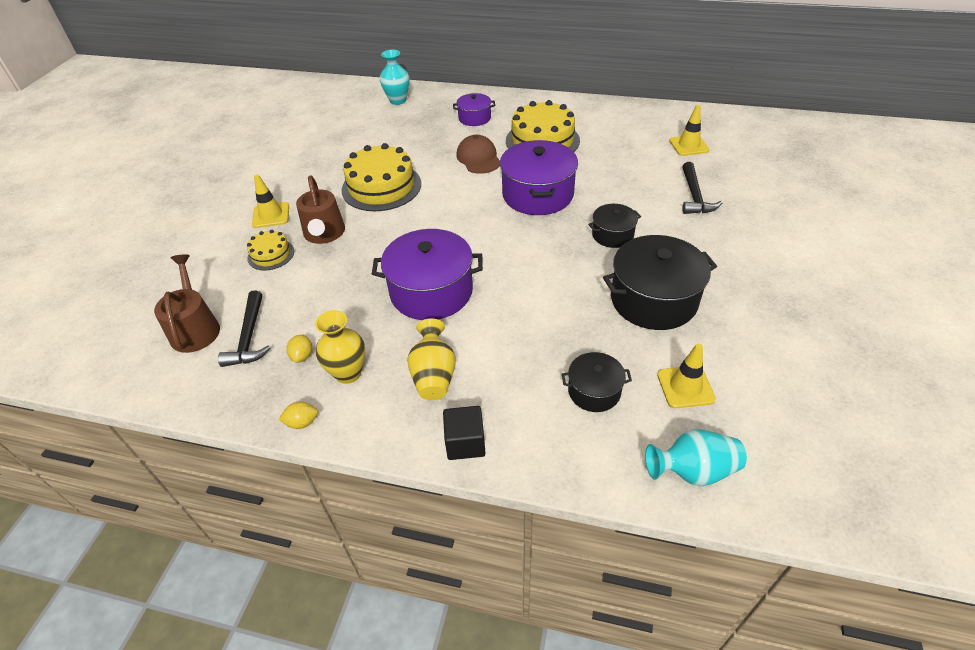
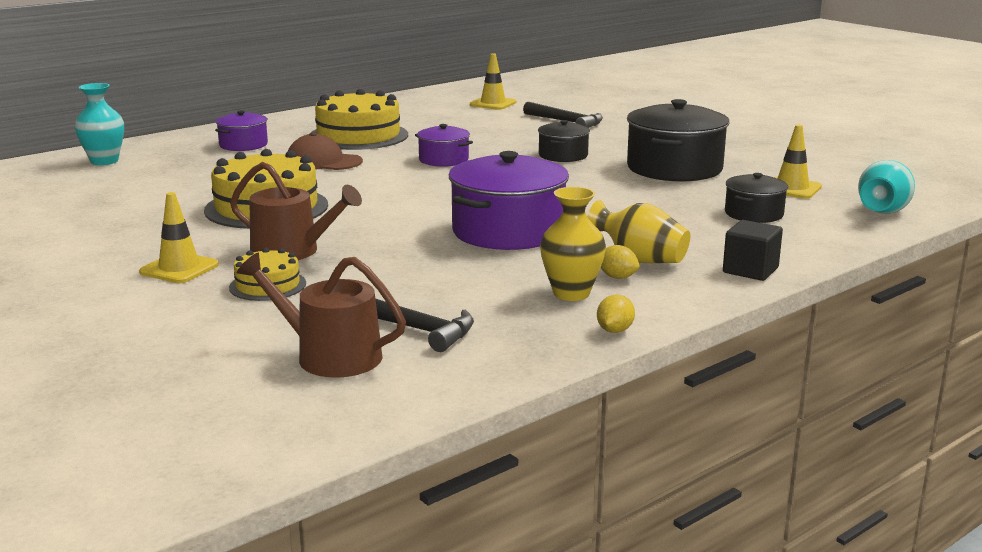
camera: 55 degrees left, 25 degrees down
(302, 356) = (502, 308): yellow lemon -> yellow lemon (617, 277)
(537, 194) = (443, 160): purple pot -> purple pot, size x0.54

